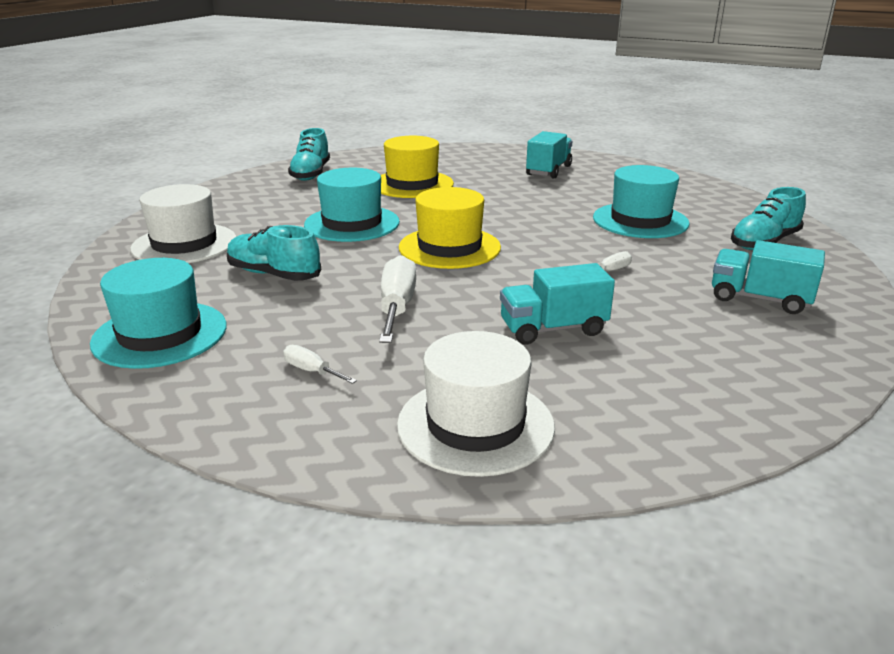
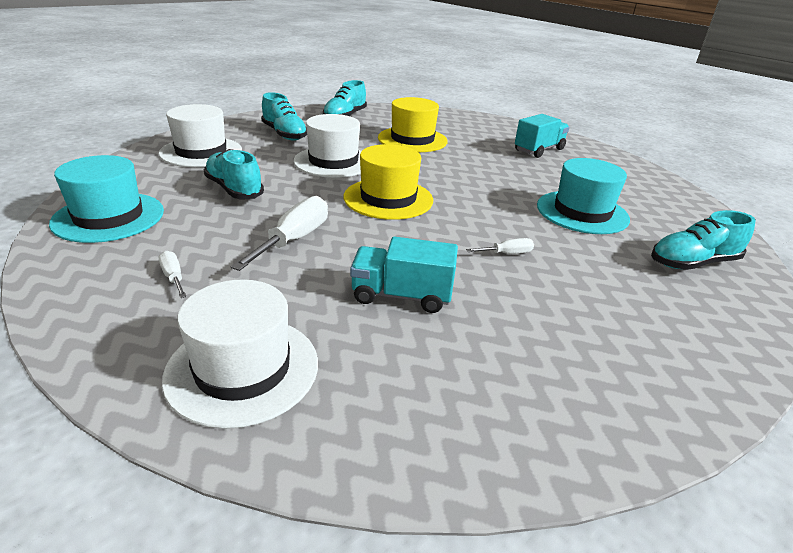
camera: 20 degrees right, 5 degrees up
(262, 205) = (284, 134): none -> turquoise shoe
(352, 223) = (333, 162): turquoise hat -> white hat
(759, 299) = (635, 321): turquoise truck -> none

